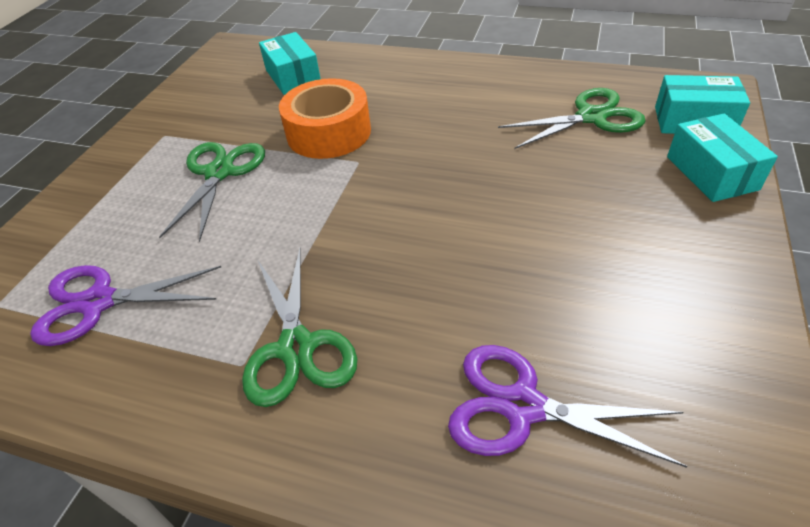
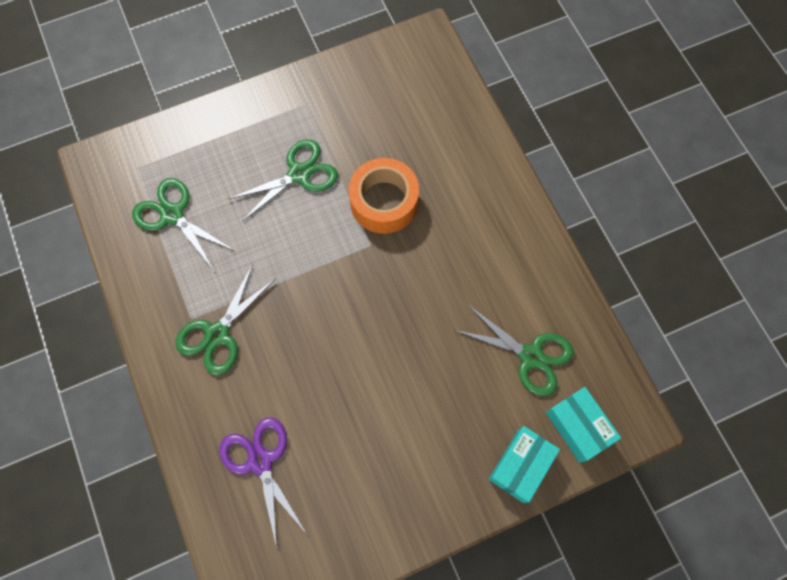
camera: 45 degrees right, 25 degrees up
(99, 302) = (172, 215): purple scissors -> green scissors
(293, 77) = (426, 120): turquoise box -> none

